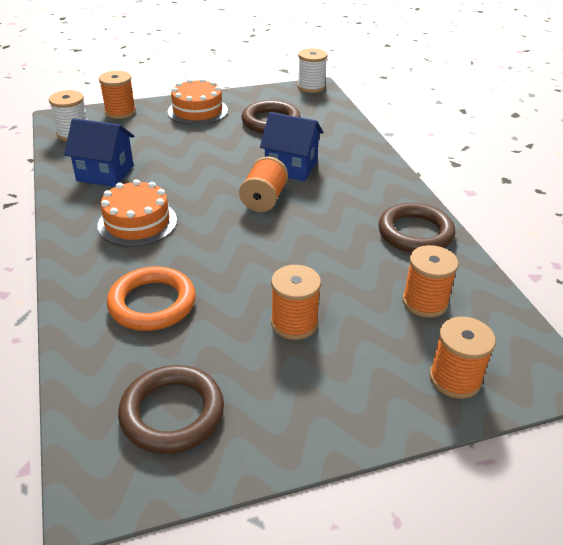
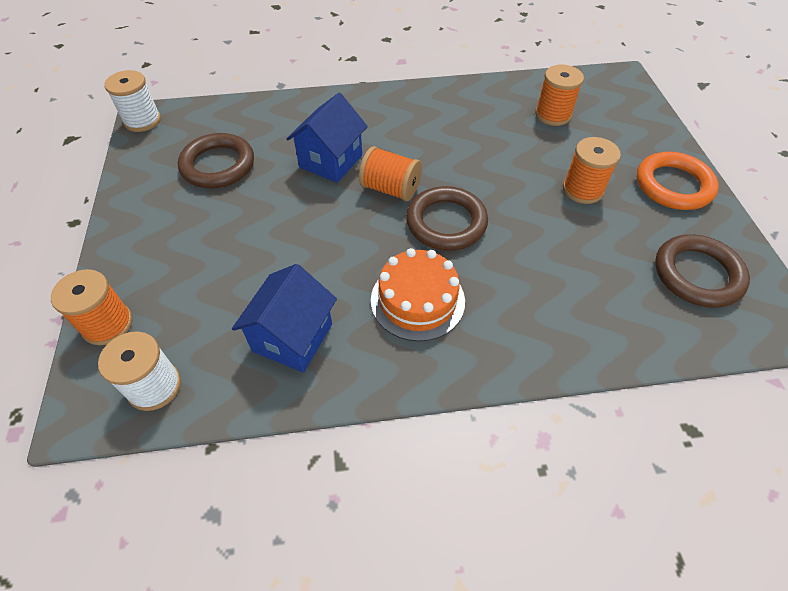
camera: 80 degrees left, 15 degrees up
(152, 303) = (561, 287): orange ring -> orange ring (673, 185)
(197, 111) = (152, 232): orange cake -> none
(415, 233) = (462, 101): brown ring -> brown ring (446, 222)
(455, 379) = (632, 118): orange spool -> none

